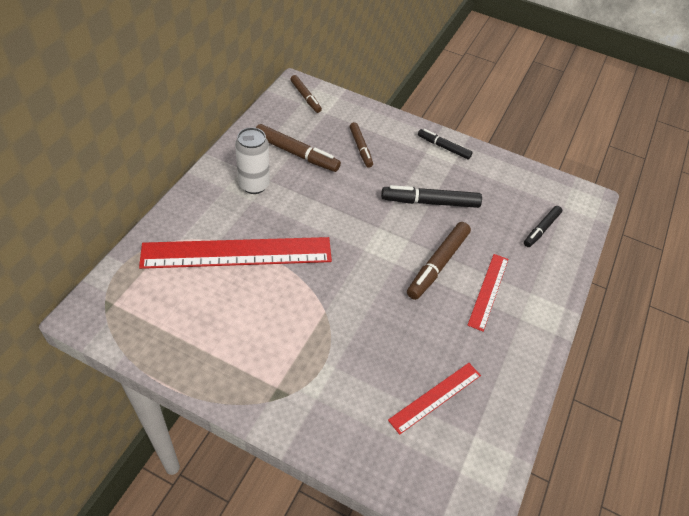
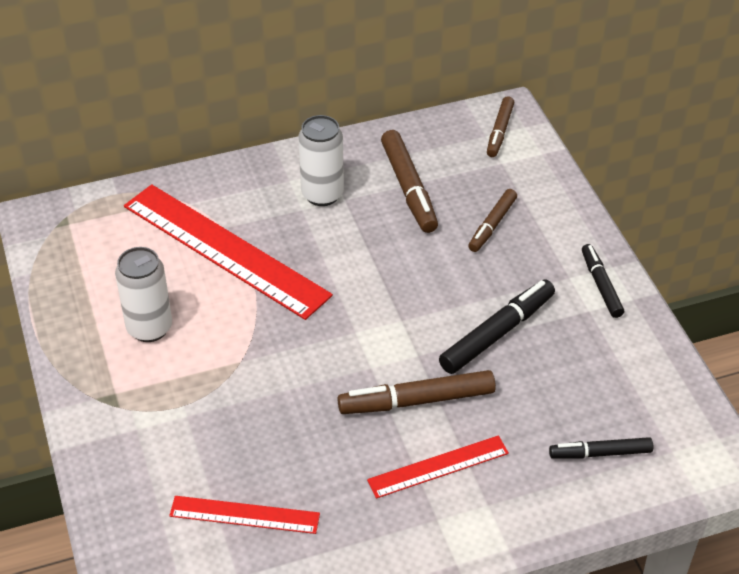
camera: 50 degrees right, 5 degrees down
(249, 332) = (149, 328): none -> white can
(430, 202) = (497, 333): black marker -> black marker turned 90 degrees clockwise

